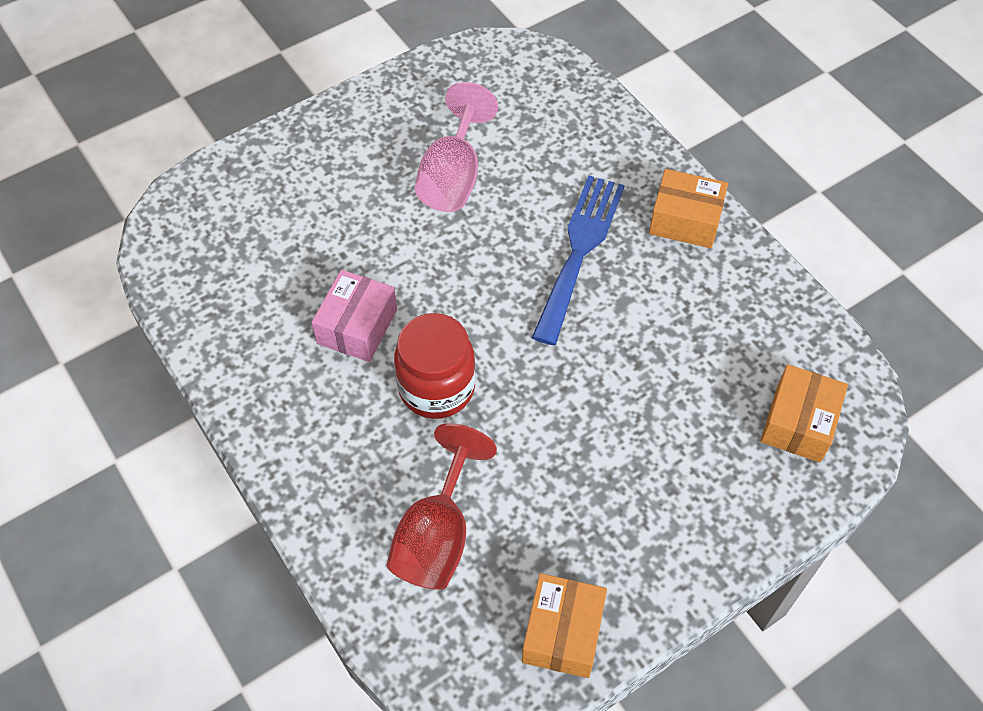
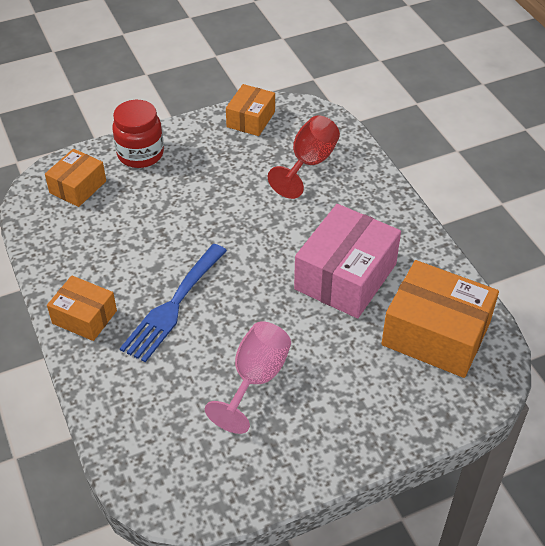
camera: 170 degrees left, 10 degrees down
(235, 261) = (436, 334): none -> orange box
(357, 326) = (345, 276): pink box -> pink box, size x1.74
(436, 388) = (296, 233): red jar -> red jar (140, 154)

